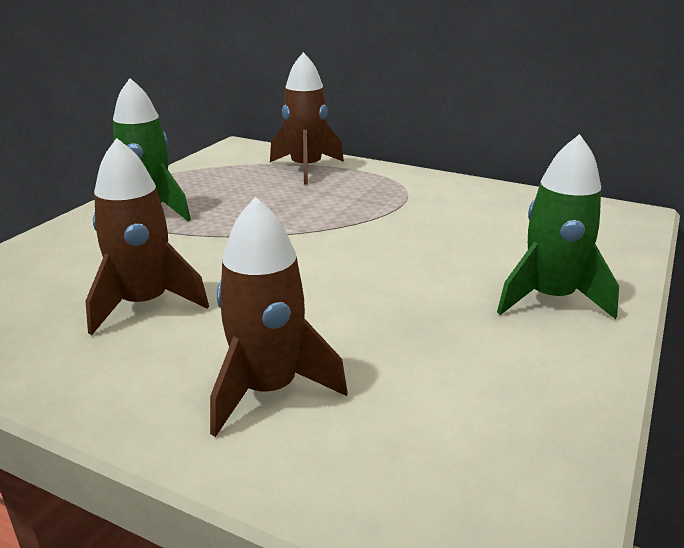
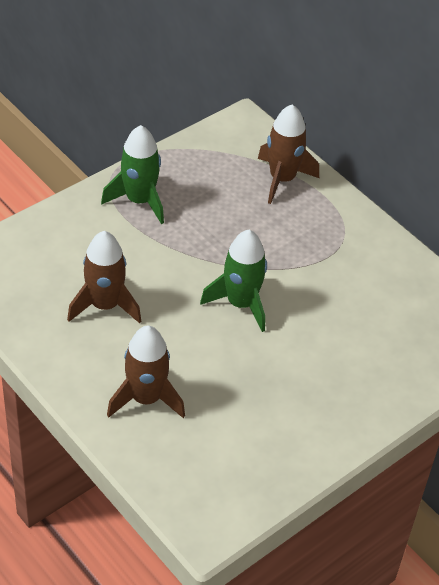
camera: 20 degrees right, 20 degrees up
(550, 298) = (350, 393): green rocket -> green rocket (240, 303)

